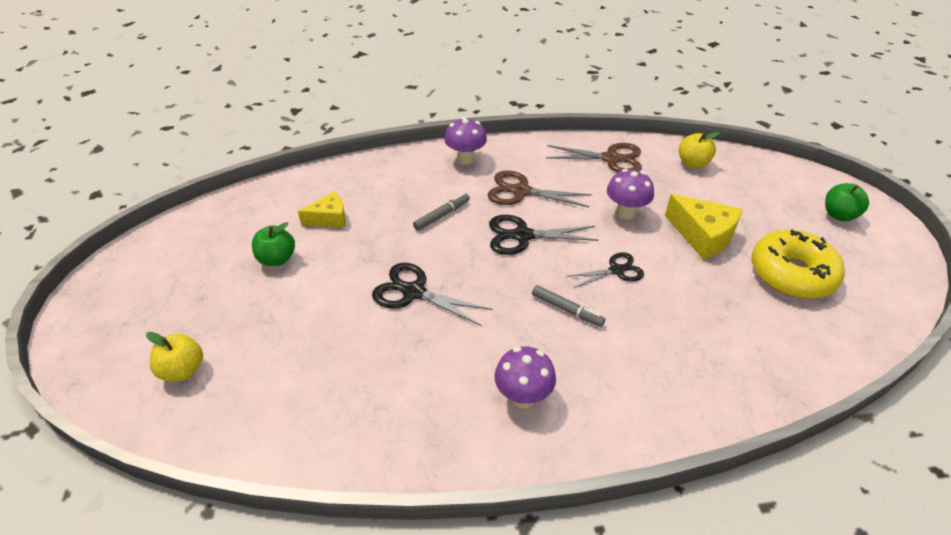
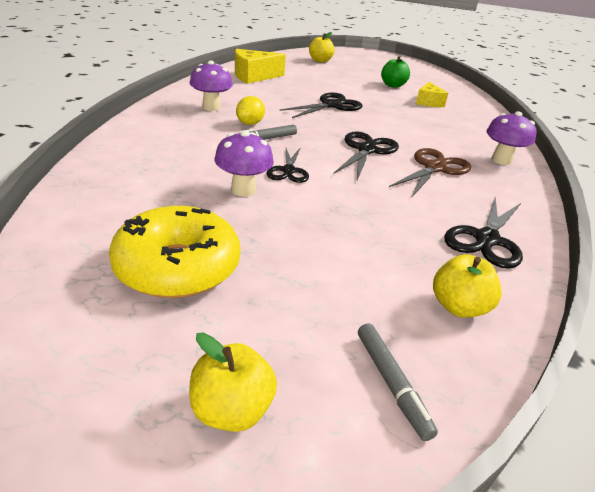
camera: 110 degrees right, 10 degrees down
(442, 215) = (413, 131): grey marker -> grey marker (391, 383)
(538, 339) = (250, 123): none -> yellow lemon
(611, 158) = (486, 239): brown scissors -> black scissors
(625, 212) = (370, 207): purple mushroom -> purple mushroom (243, 190)
(702, 236) = (296, 236): yellow cheese -> yellow cheese (254, 76)
(839, 215) = (232, 410): green apple -> yellow apple

